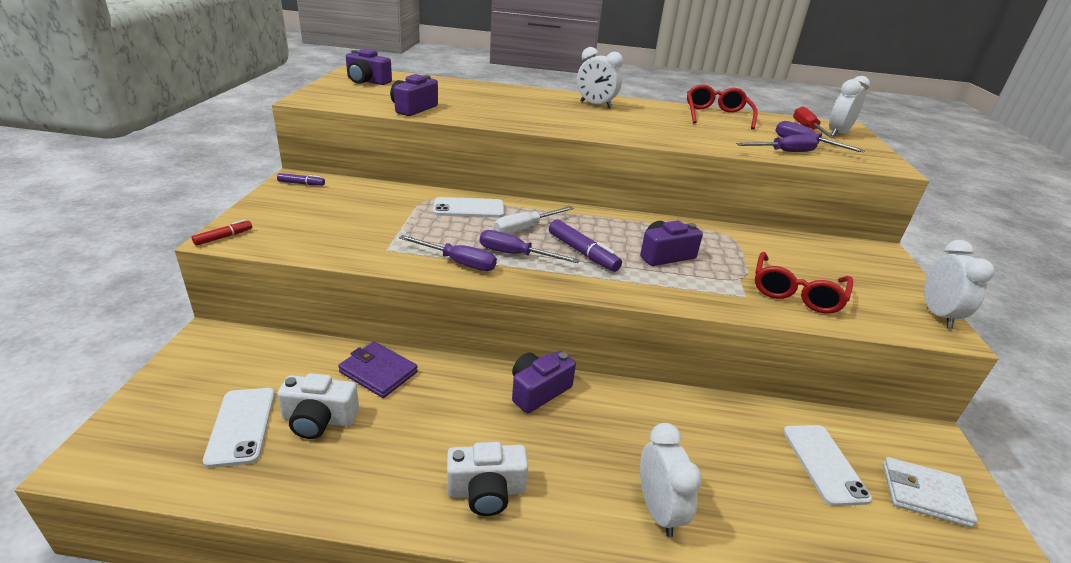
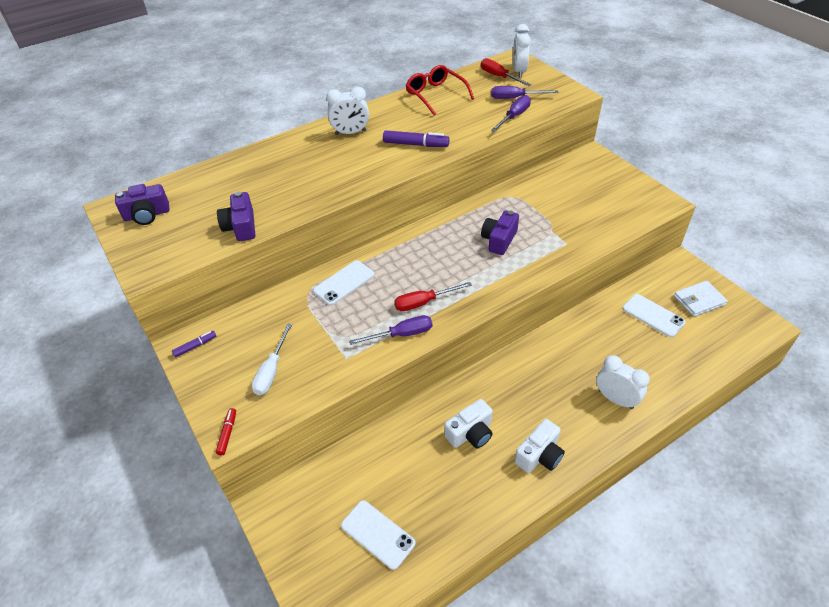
camera: 35 degrees left, 15 degrees up
(319, 419) = (412, 493): white camera -> white camera (470, 433)
(378, 372) = (402, 439): purple wallet -> none
(515, 255) = (424, 302): purple screwdriver -> red screwdriver
(525, 228) = (400, 275): white screwdriver -> white screwdriver (271, 371)
(538, 391) = (497, 379): purple camera -> none
(582, 253) = (456, 272): purple marker -> purple marker (416, 144)
(796, 292) = (585, 222): red glasses -> none
(937, 315) = (653, 192): white clock -> none

